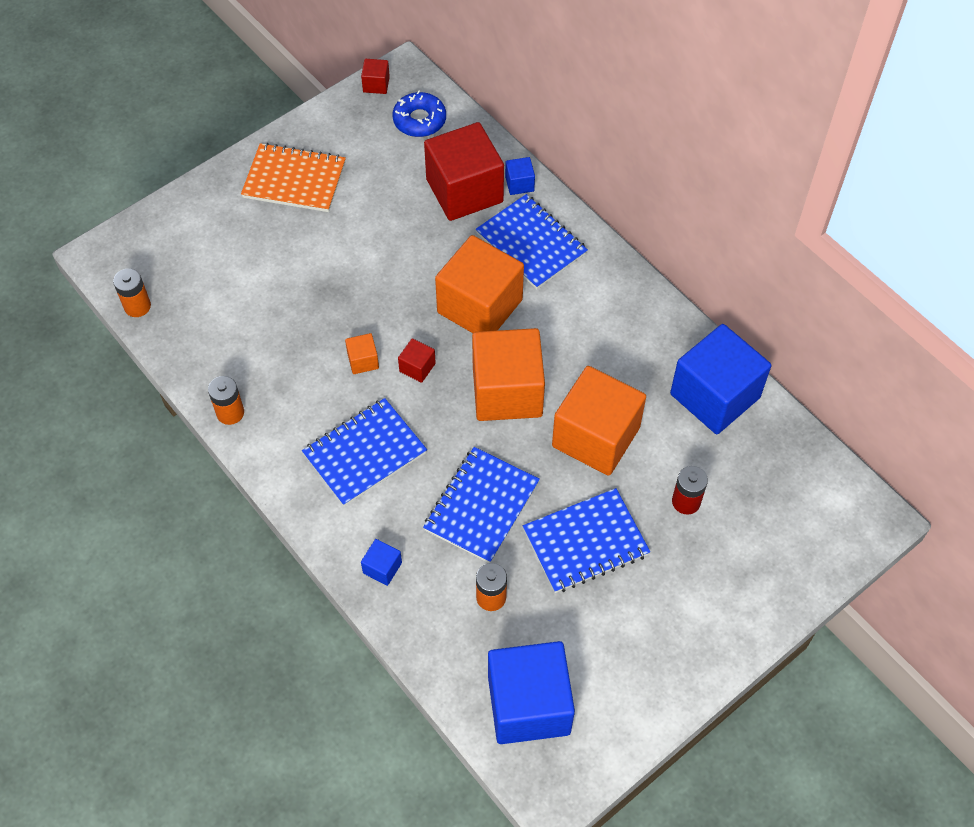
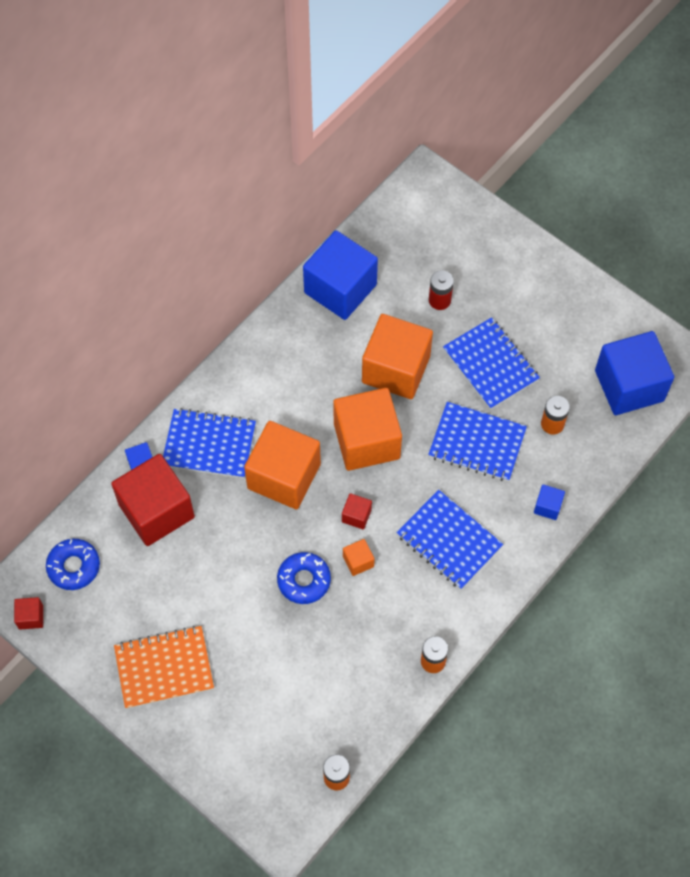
camera: 100 degrees left, 5 degrees up
(294, 180) = (164, 668): orange notebook -> orange notebook turned 75 degrees clockwise
(354, 308) = (304, 580): none -> blue donut
(531, 244) = (209, 445): blue notebook -> blue notebook turned 60 degrees clockwise

